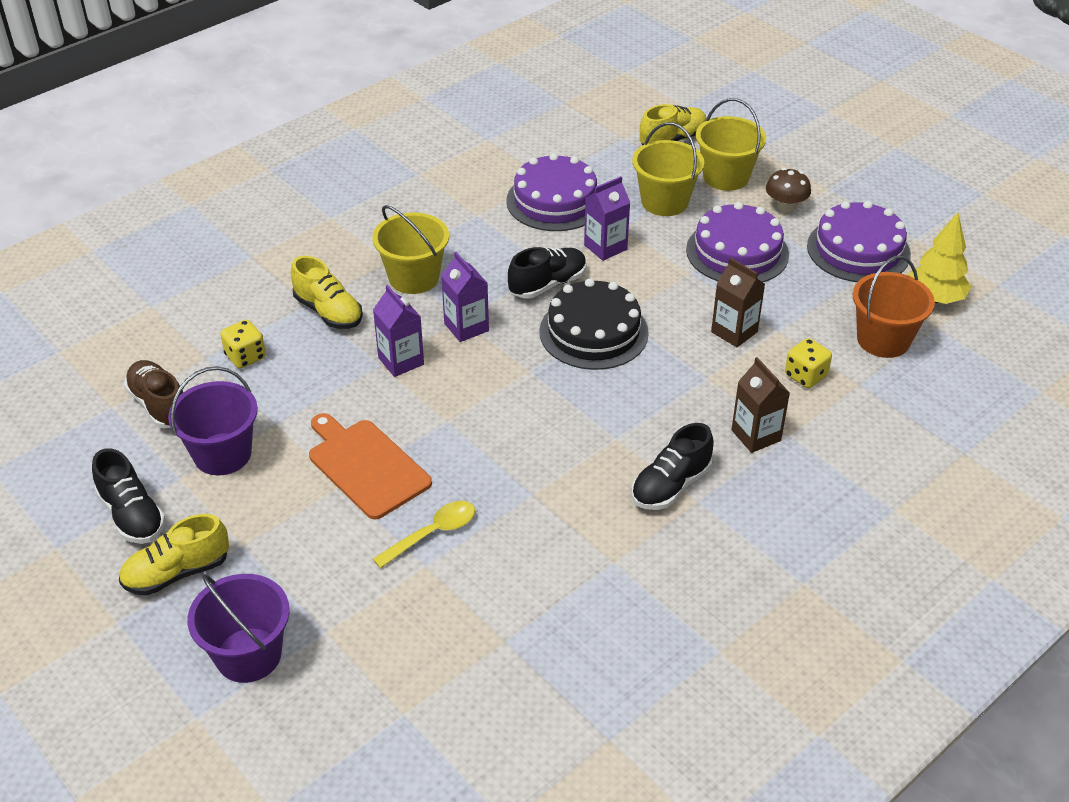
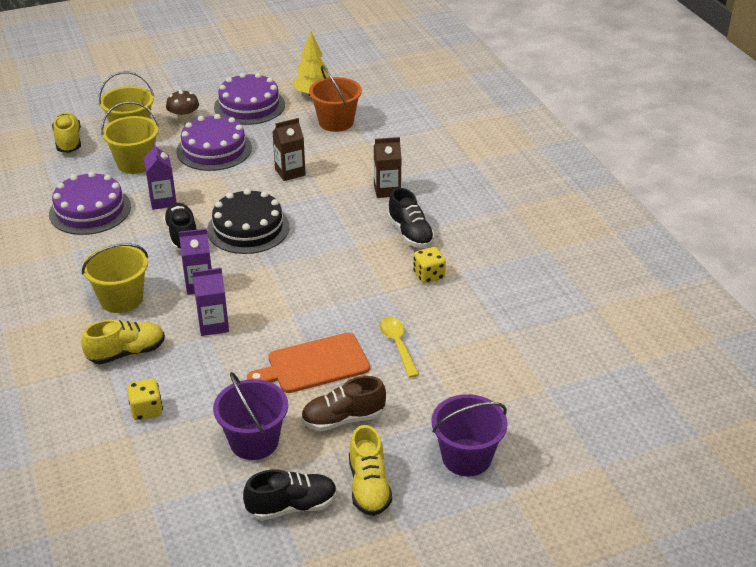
camera: 70 degrees left, 5 degrees down
(159, 405) = (171, 473): brown shoe -> brown shoe (343, 419)
(805, 376) = (348, 158): yellow dice -> yellow dice (429, 275)

